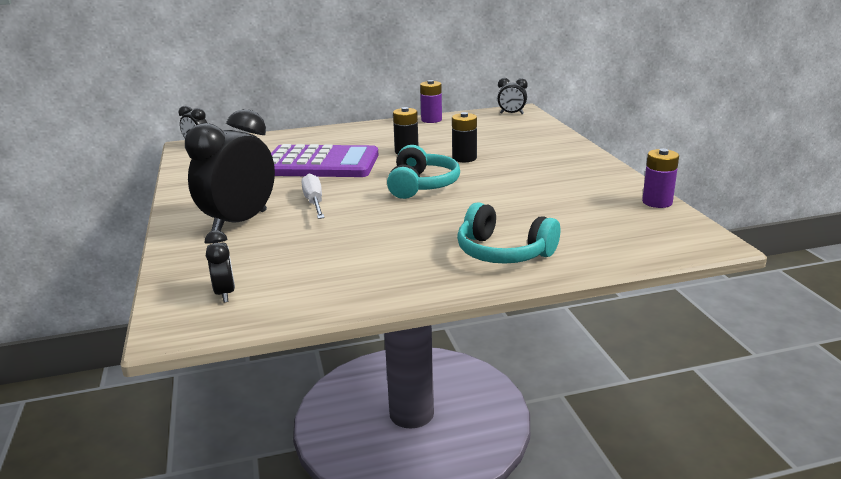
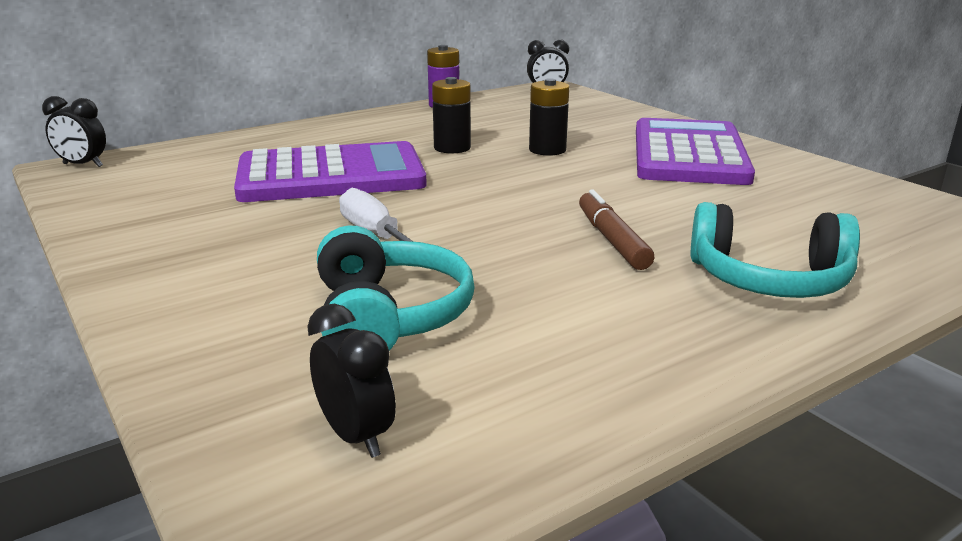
camera: 20 degrees left, 0 degrees up
(240, 222) = (268, 286): black clock -> none
(422, 185) = (527, 192): turquoise headphones -> turquoise headphones (388, 317)
(440, 219) = (612, 240): none -> brown marker
(554, 169) = (689, 154): none -> purple calculator
(657, 202) = (874, 183): purple battery -> none

